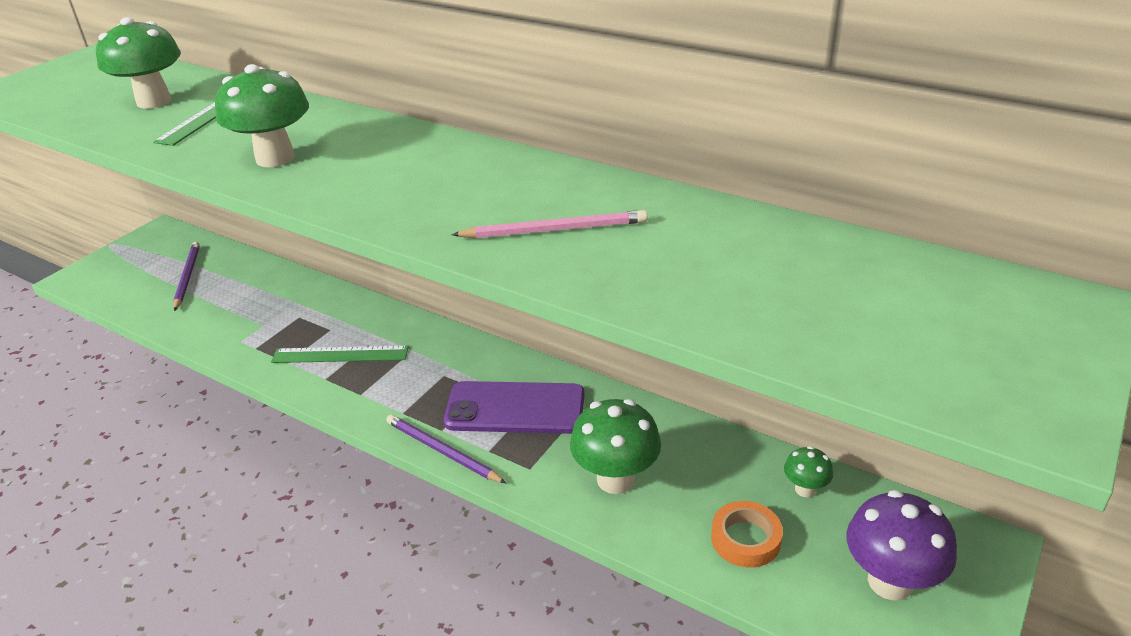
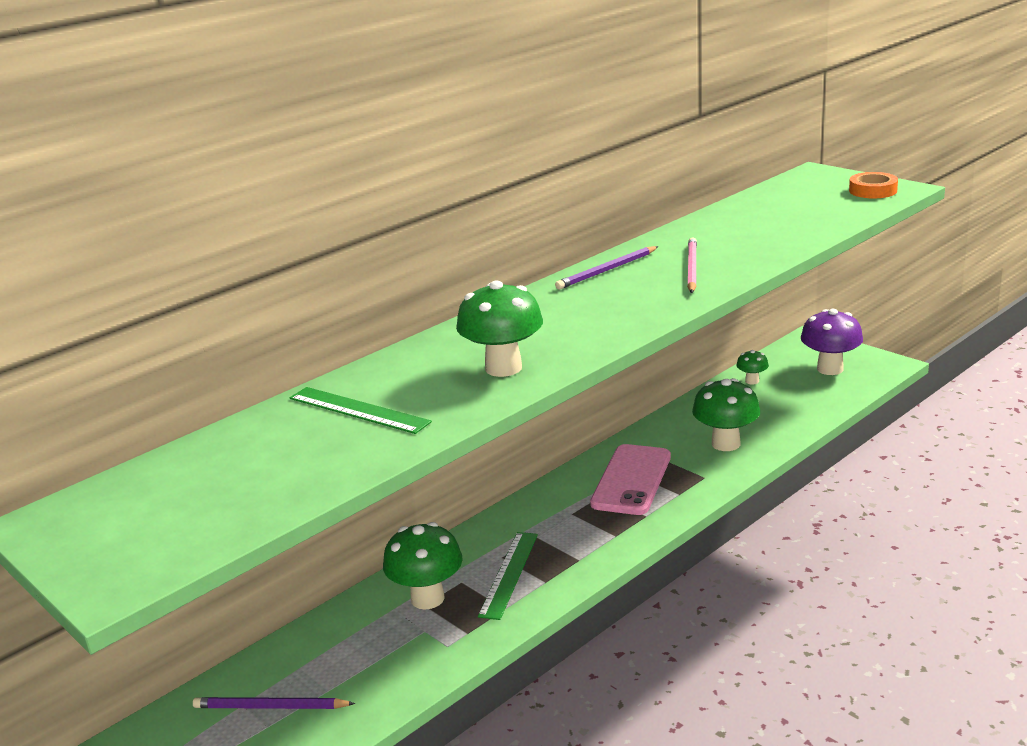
camera: 75 degrees left, 10 degrees down
(154, 101) = (286, 449): green mushroom -> green mushroom (427, 598)
(442, 451) = (672, 516): purple pencil -> purple pencil (607, 270)
(515, 408) = (631, 480): purple phone -> pink phone
(745, 539) = (790, 405): orange tape -> orange tape (873, 190)

